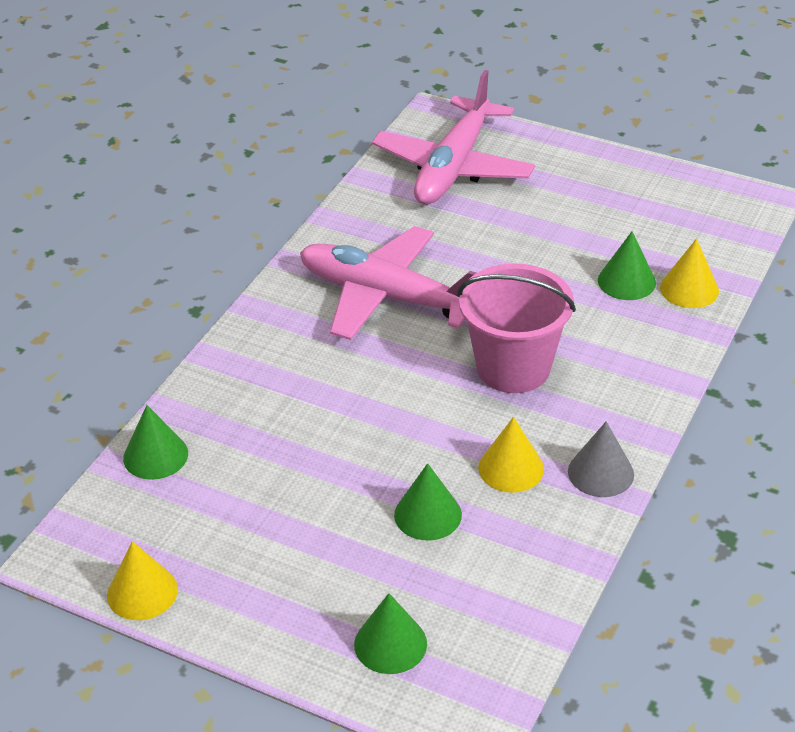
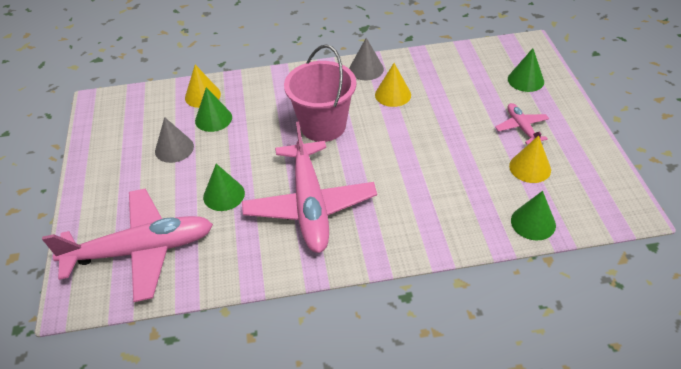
camera: 125 degrees left, 5 degrees up
(142, 592) = (606, 167): yellow cone -> yellow cone (530, 168)
(302, 559) = (521, 128): none -> pink plane
(428, 514) = (449, 105): green cone -> green cone (224, 195)
(597, 233) = (174, 148): none -> grey cone

